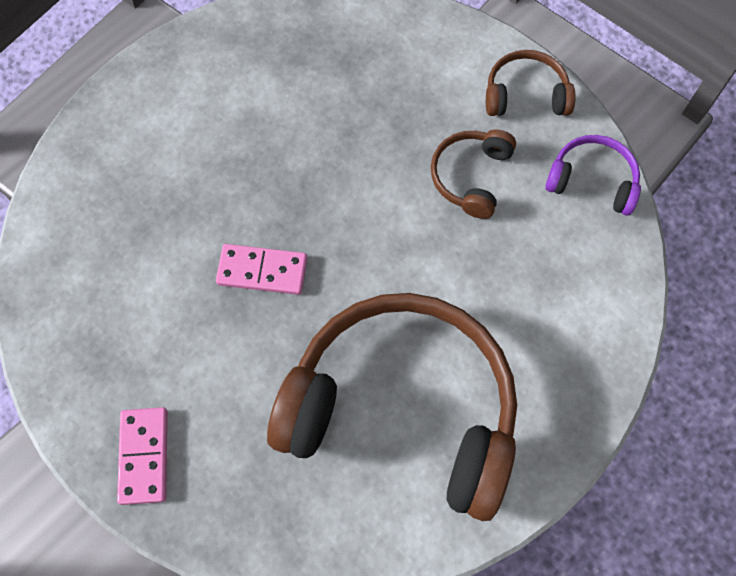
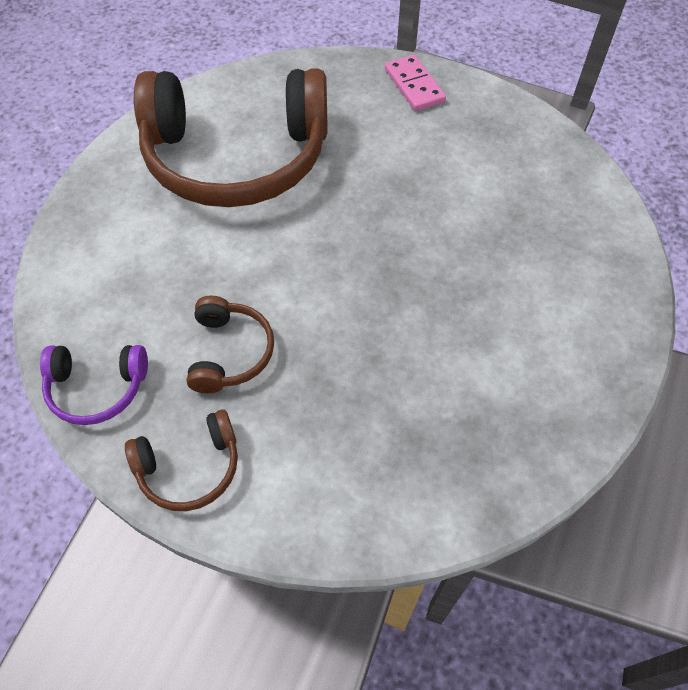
camera: 160 degrees right, 10 degrees down
(262, 271) = (394, 214): pink domino -> none

